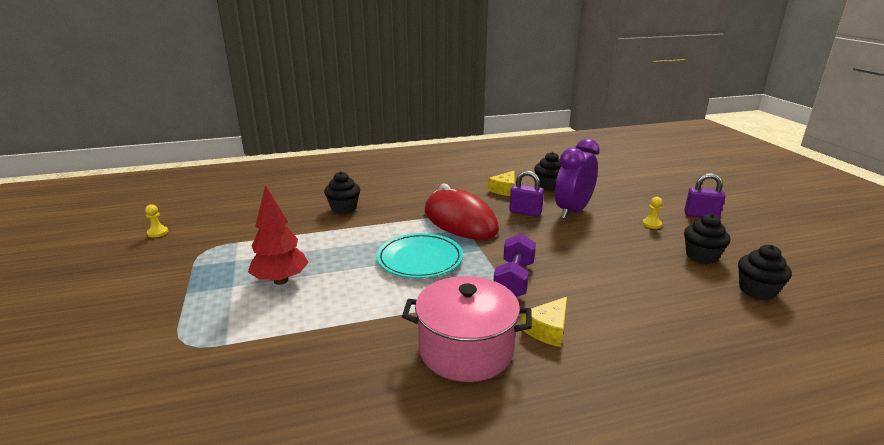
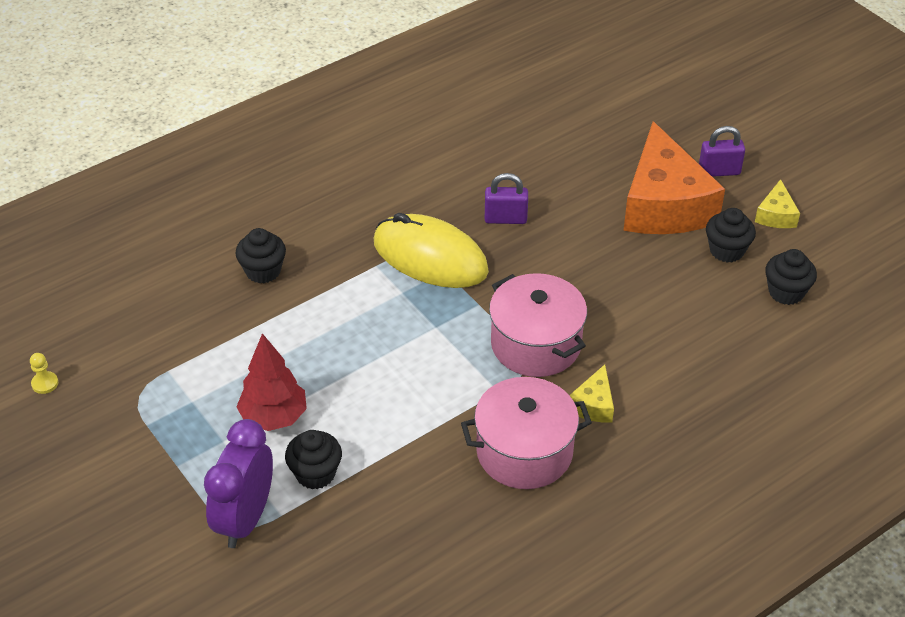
camera: 20 degrees left, 20 degrees up
(420, 259) = (415, 340): turquoise plate -> none
(460, 221) = (430, 257): red mouse -> yellow mouse
(504, 190) = (460, 175): yellow cheese -> yellow cheese (776, 215)
(514, 280) = (535, 344): purple dumbbell -> pink pot
(548, 186) = (516, 152): black cupcake -> black cupcake (315, 473)
(572, 211) = (564, 201): purple clock -> purple clock (245, 519)
(651, 224) = (664, 204): yellow pawn -> orange cheese

